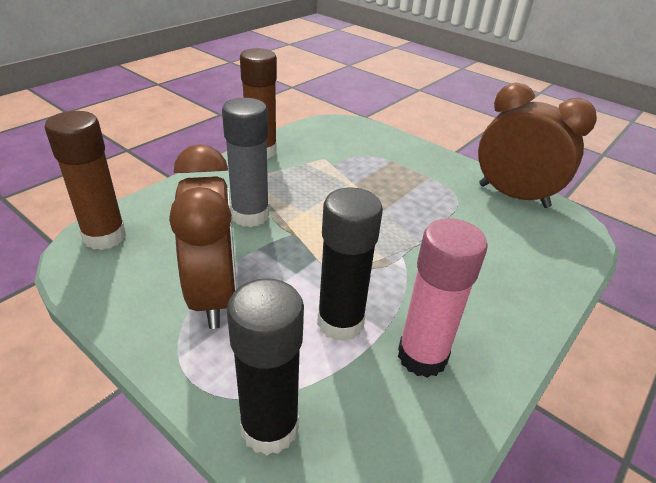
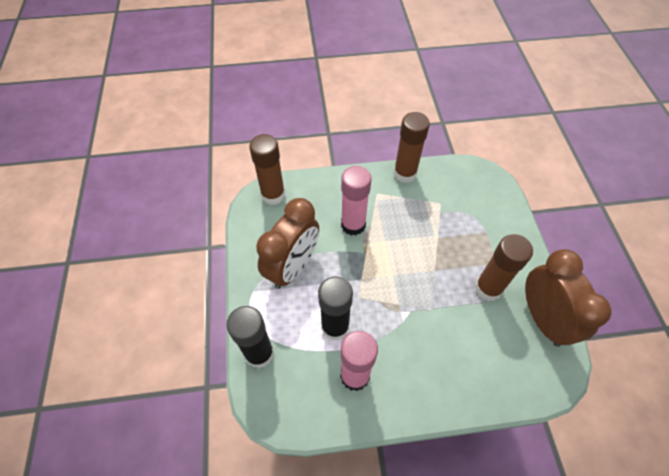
camera: 45 degrees right, 20 degrees up
(250, 215) = (353, 225): grey glue stick -> pink glue stick
(446, 198) = (488, 288): none -> brown glue stick

